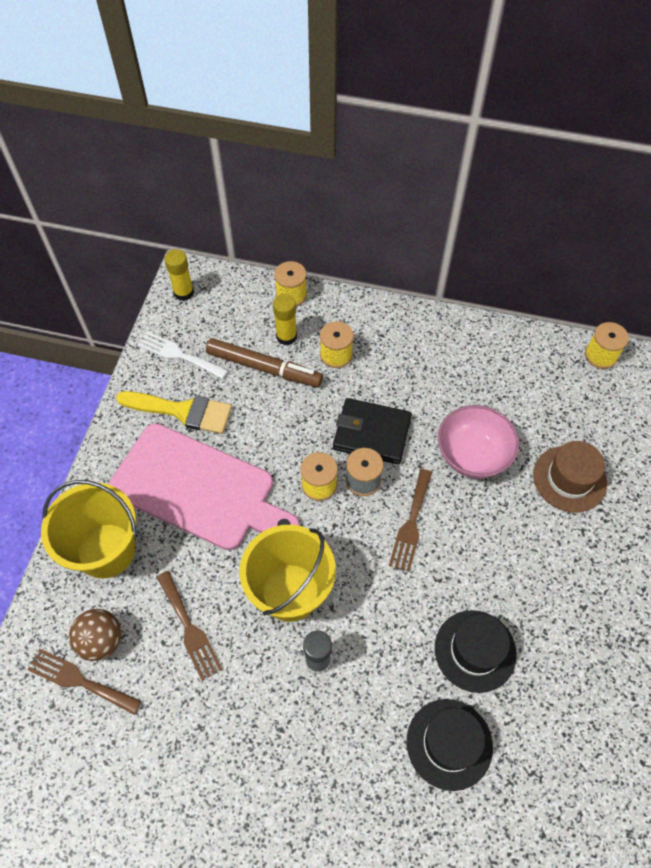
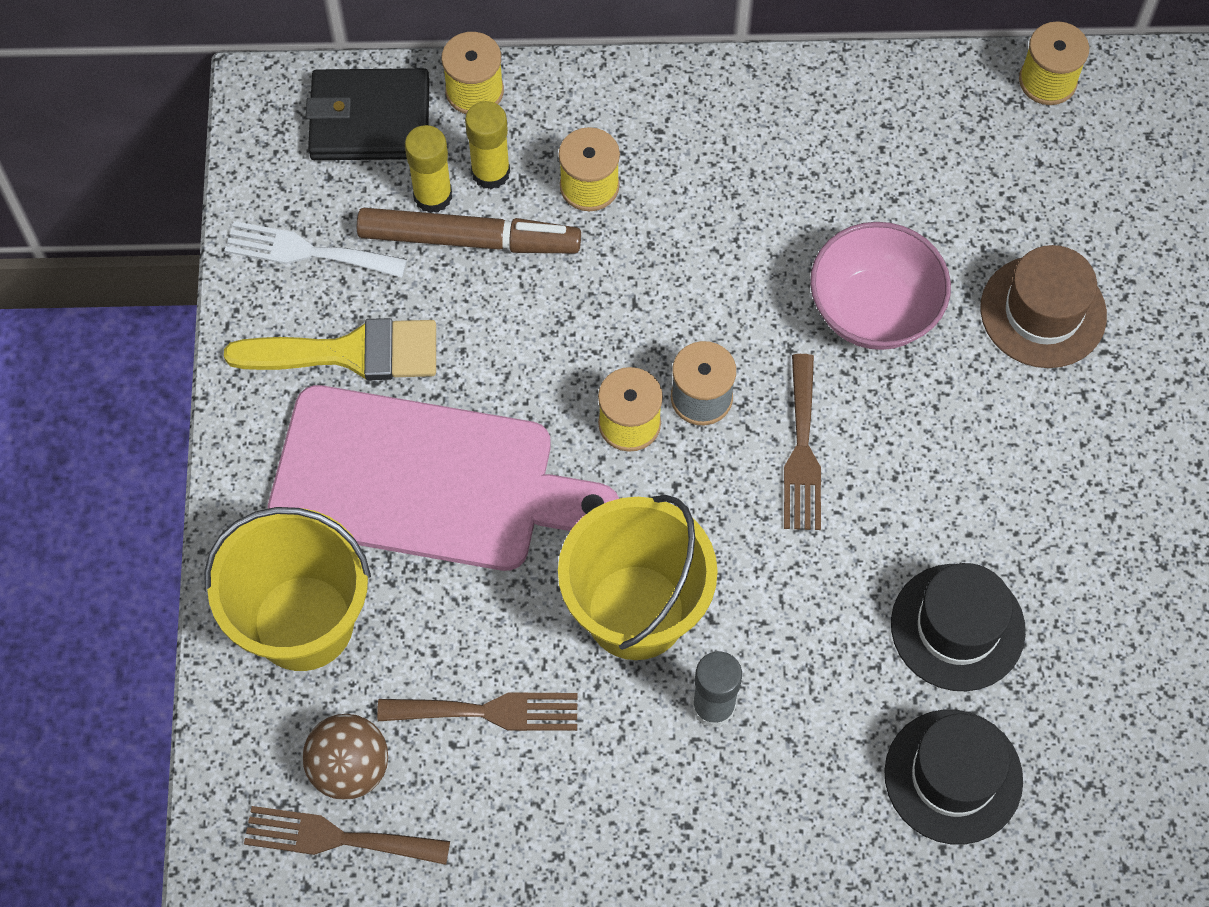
camera: 15 degrees left, 5 degrees up
(184, 293) = (275, 132): yellow glue stick -> yellow glue stick (433, 196)
(189, 629) = (489, 712): brown fork -> brown fork turned 45 degrees counterclockwise
(372, 433) = (693, 312): black wallet -> black wallet (370, 119)

